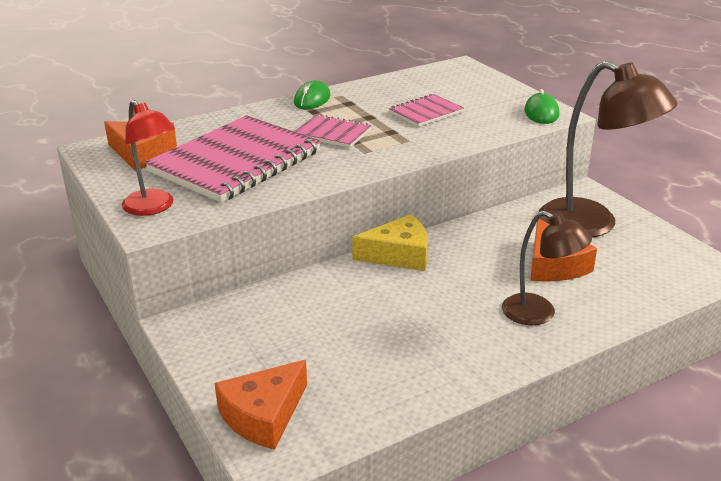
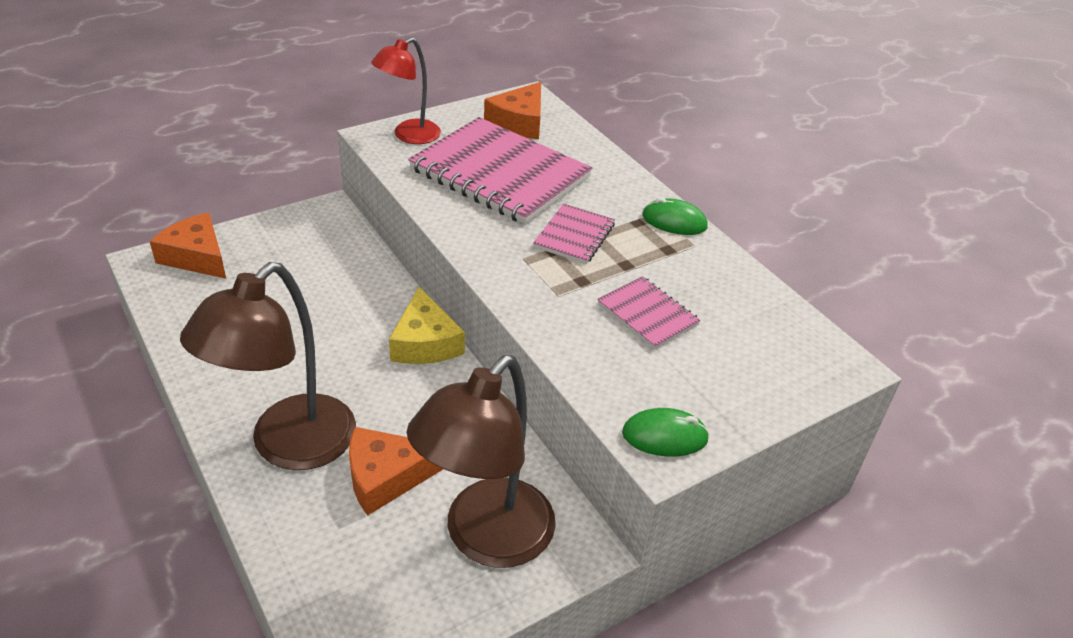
camera: 85 degrees right, 10 degrees up
(539, 314) = (289, 446): brown lamp -> brown lamp, size x1.69

